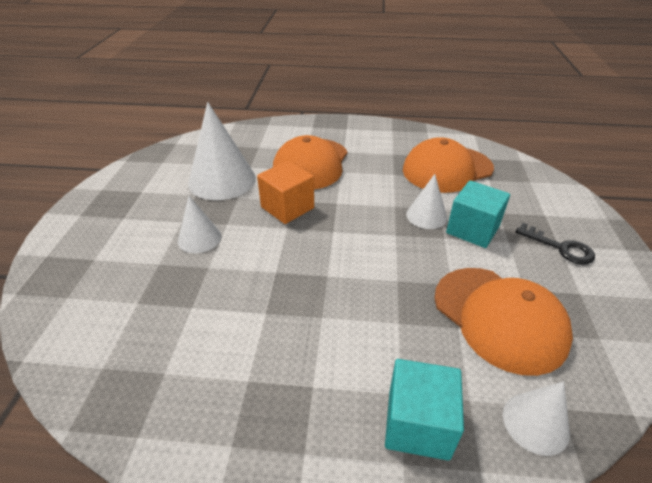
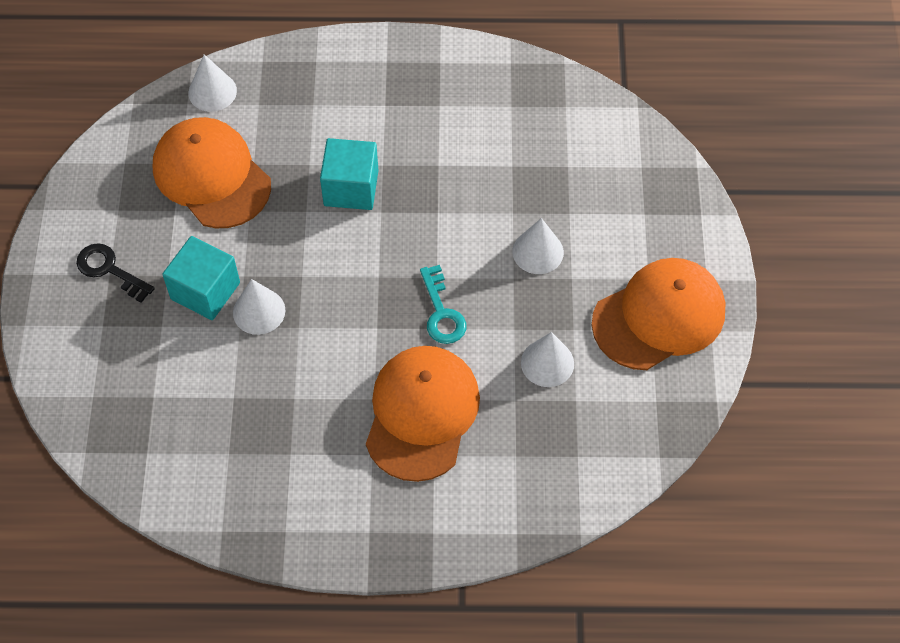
camera: 175 degrees right, 20 degrees up
(222, 180) = (547, 363): white cone -> white cone, size x0.55
(287, 207) = (442, 313): orange cube -> turquoise key
(418, 424) = (302, 85): turquoise cube -> turquoise cube (351, 188)
(447, 169) = (210, 416): orange cap -> orange cap (659, 316)

